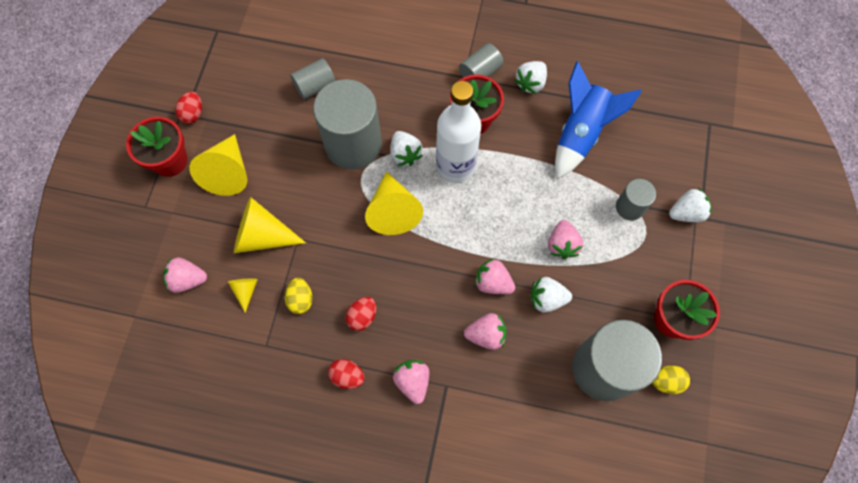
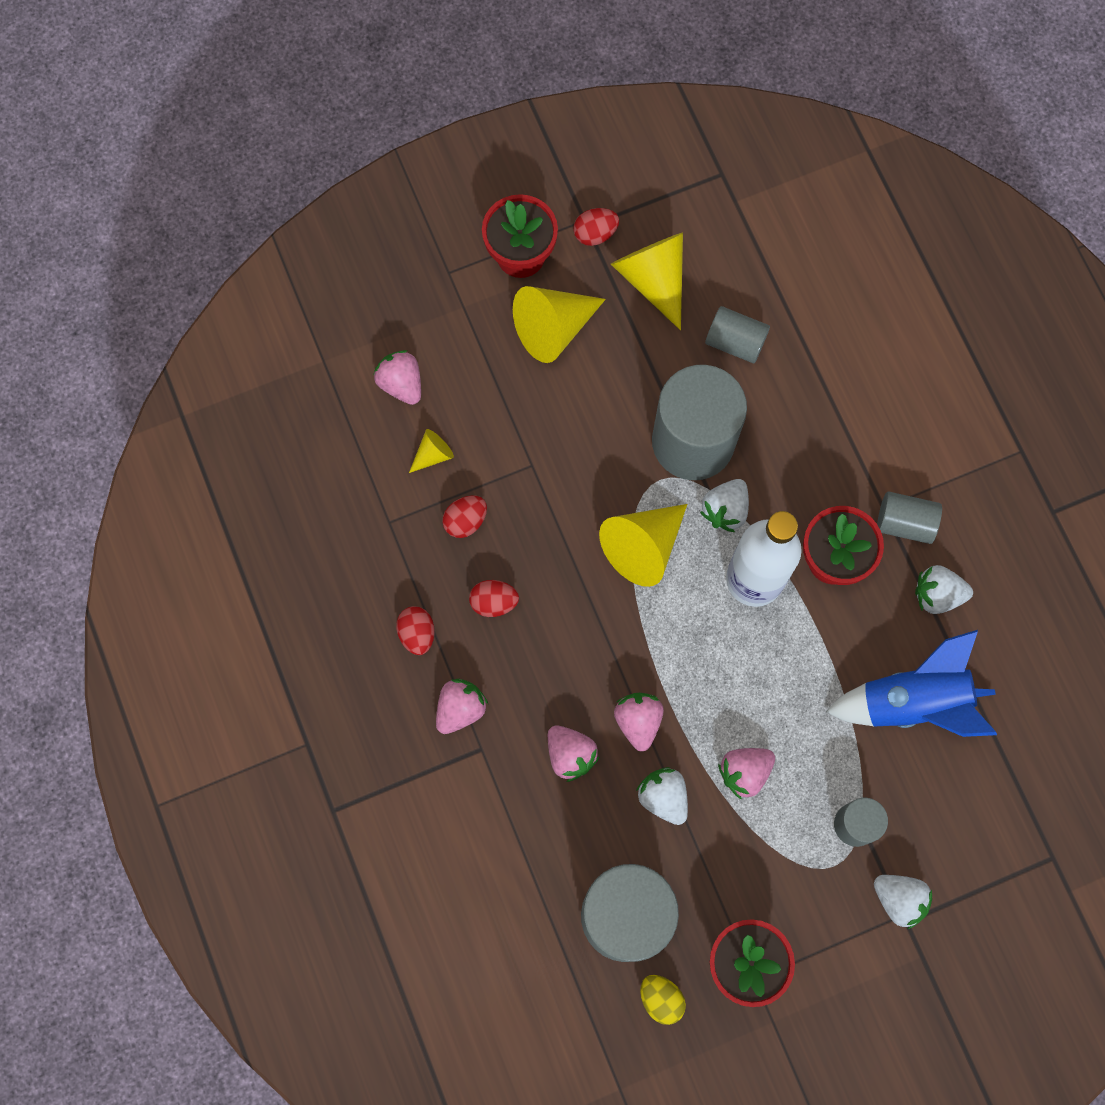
camera: 55 degrees right, 5 degrees up
(262, 236) = (507, 424): yellow cone -> yellow cone (653, 279)
(301, 299) = (465, 521): yellow egg -> red egg

